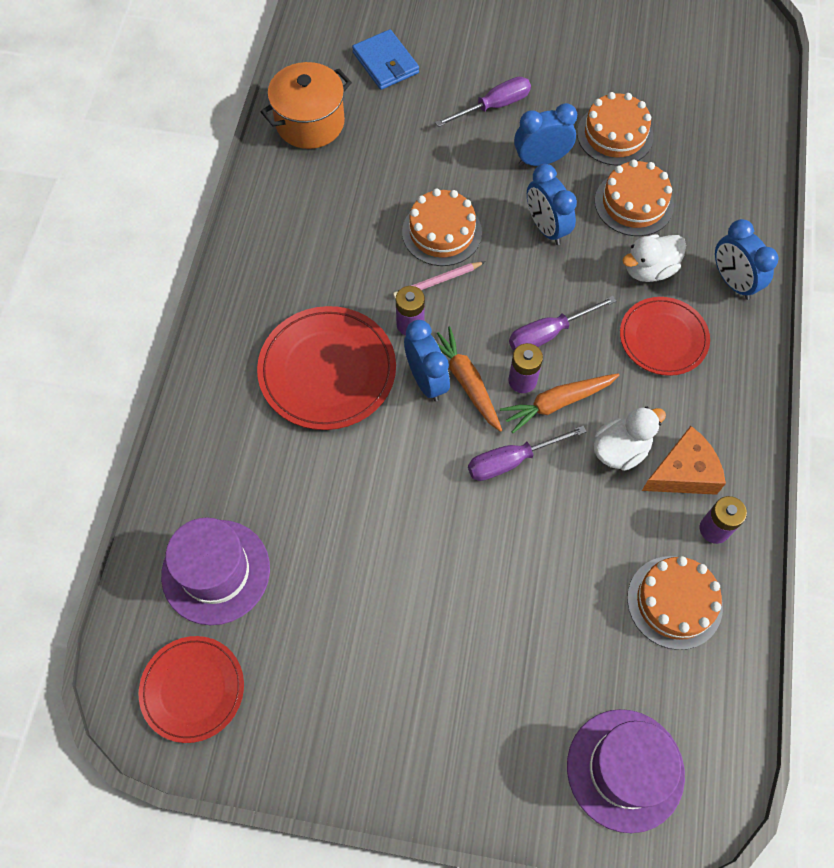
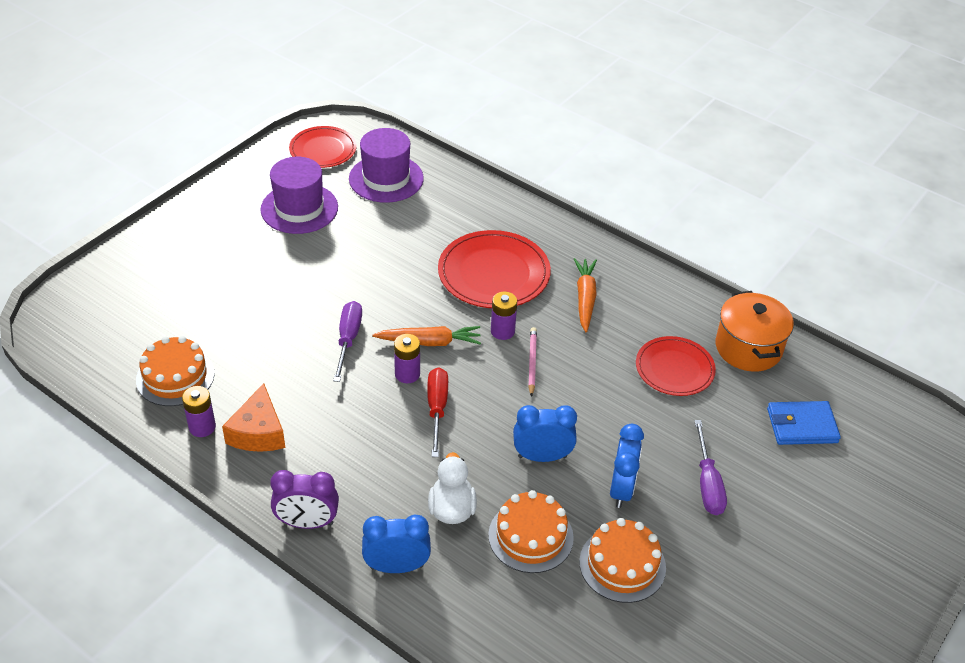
camera: 115 degrees right, 20 degrees down
(426, 380) = (447, 321): blue clock -> none
(442, 232) = (580, 385): orange cake -> none
(548, 333) = (437, 409): purple screwdriver -> red screwdriver
(557, 403) = (373, 386): orange carrot -> orange carrot (585, 298)
(620, 450) = (306, 404): white duck -> none
(625, 770) = (106, 301): purple hat -> purple hat (299, 208)
(663, 338) = (379, 482): red plate -> red plate (674, 369)
(744, 371) = (307, 523): none -> purple clock

